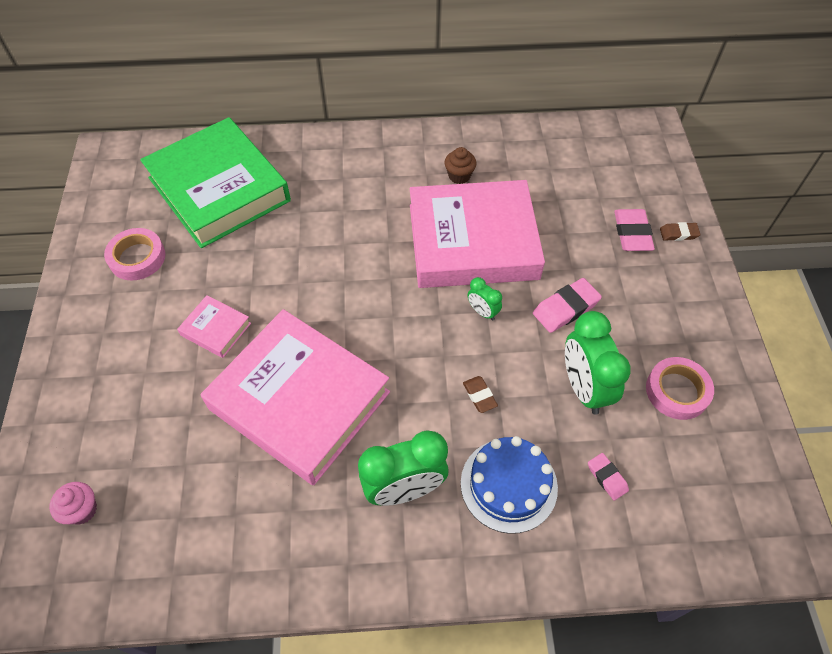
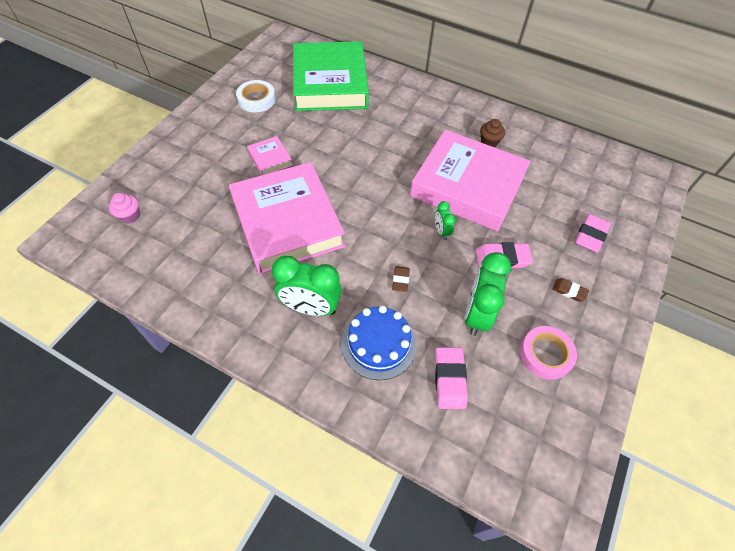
camera: 30 degrees right, 0 degrees up
(137, 258) = (256, 99): pink tape -> white tape
(607, 477) = (449, 379): pink eraser -> pink eraser, size x1.68
(678, 234) = (628, 253): brown eraser -> brown eraser (569, 291)

